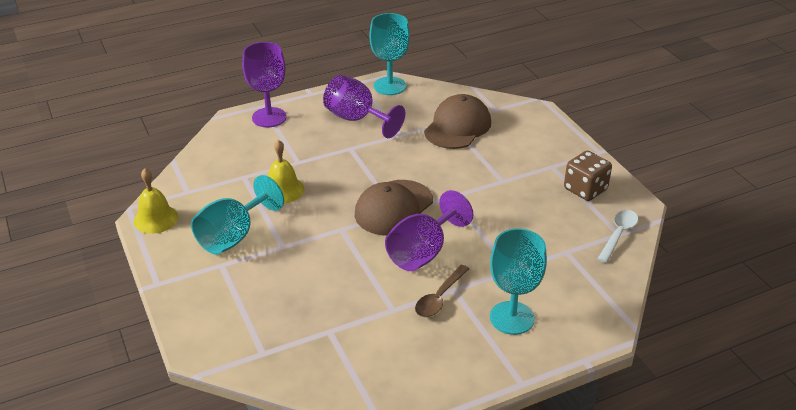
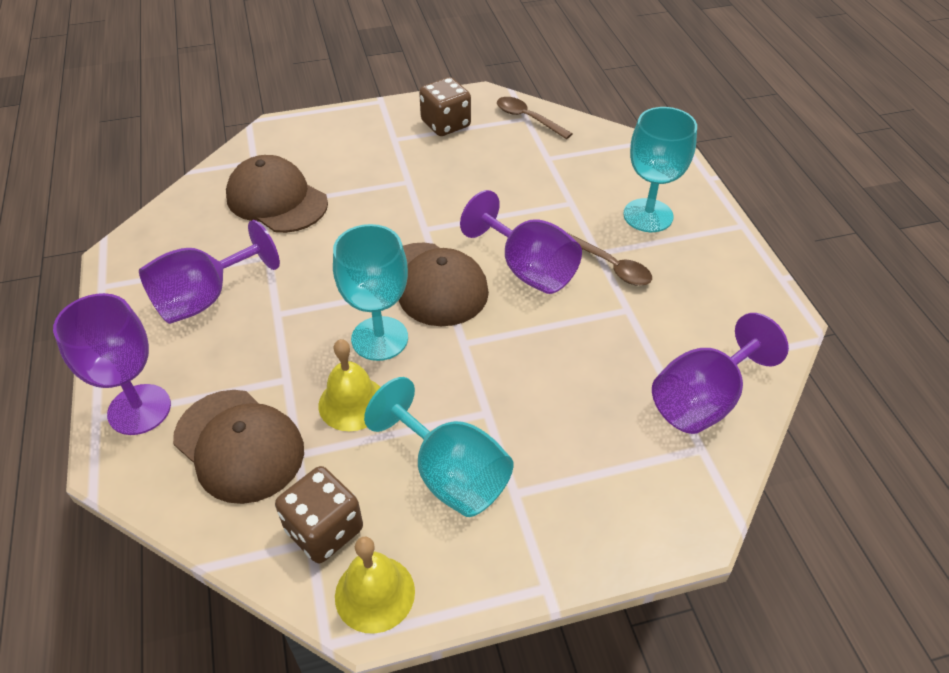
camera: 80 degrees left, 10 degrees up
(194, 195) = (324, 530): none -> brown dice
(248, 155) = (239, 445): none -> brown cap
(307, 354) = (703, 400): none -> purple goblet
(389, 86) = (135, 252): turquoise goblet -> turquoise goblet (379, 338)
(618, 234) = (527, 118): white spoon -> brown spoon

